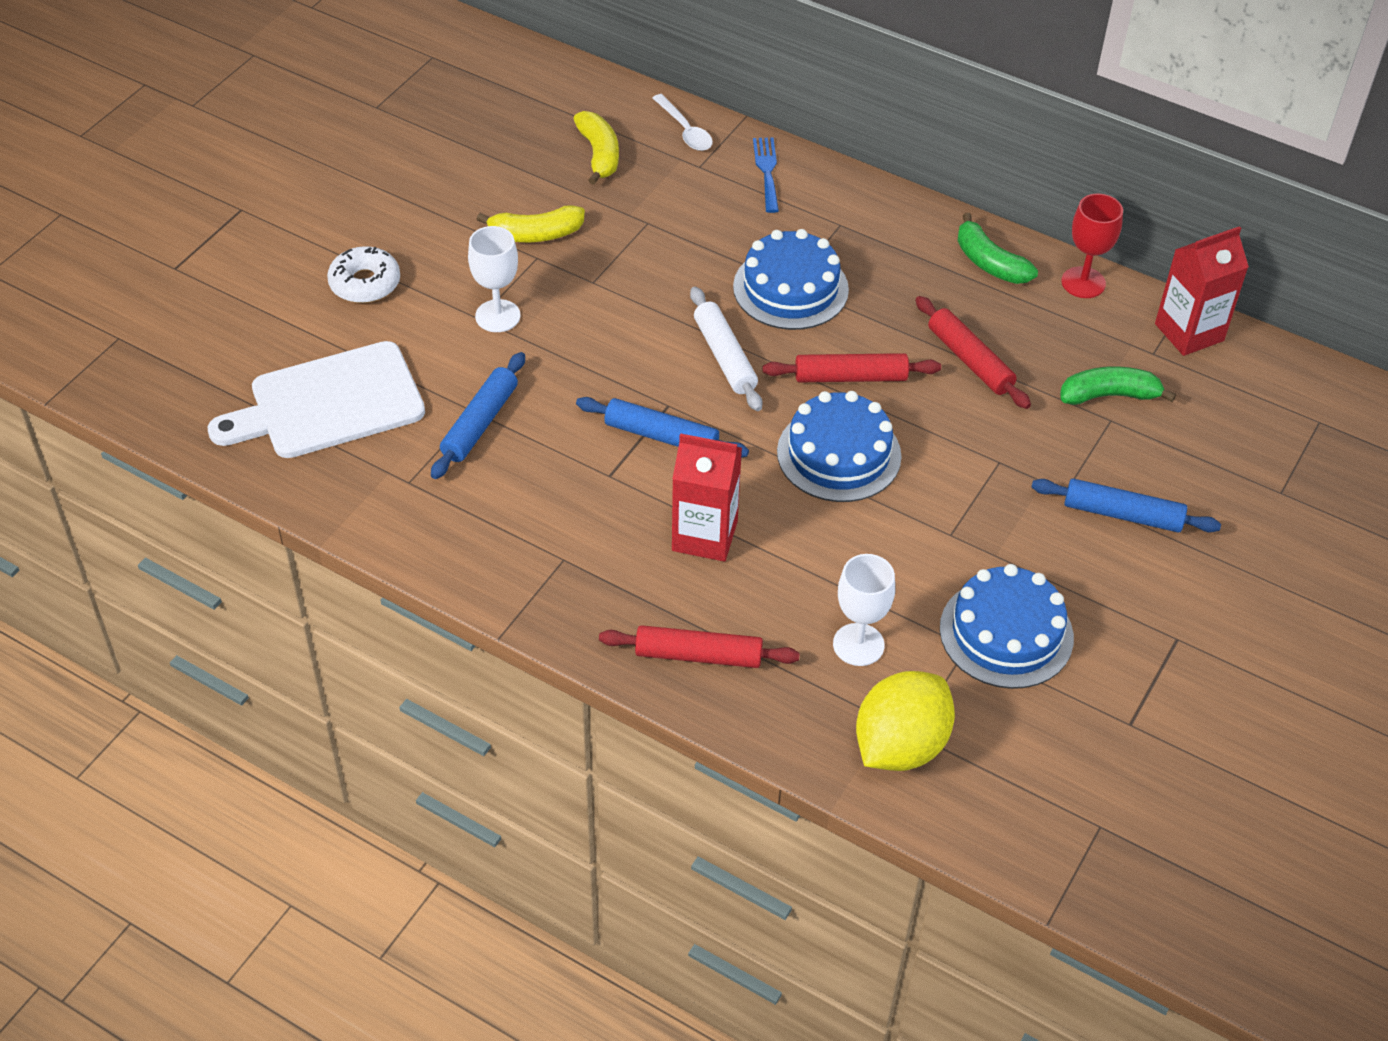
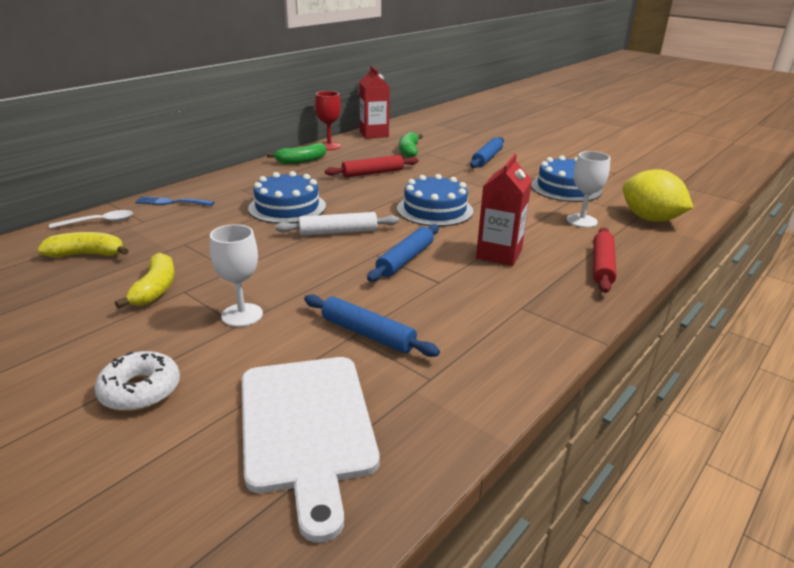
camera: 80 degrees left, 20 degrees down
(850, 377) = (373, 200): red rolling pin -> none

